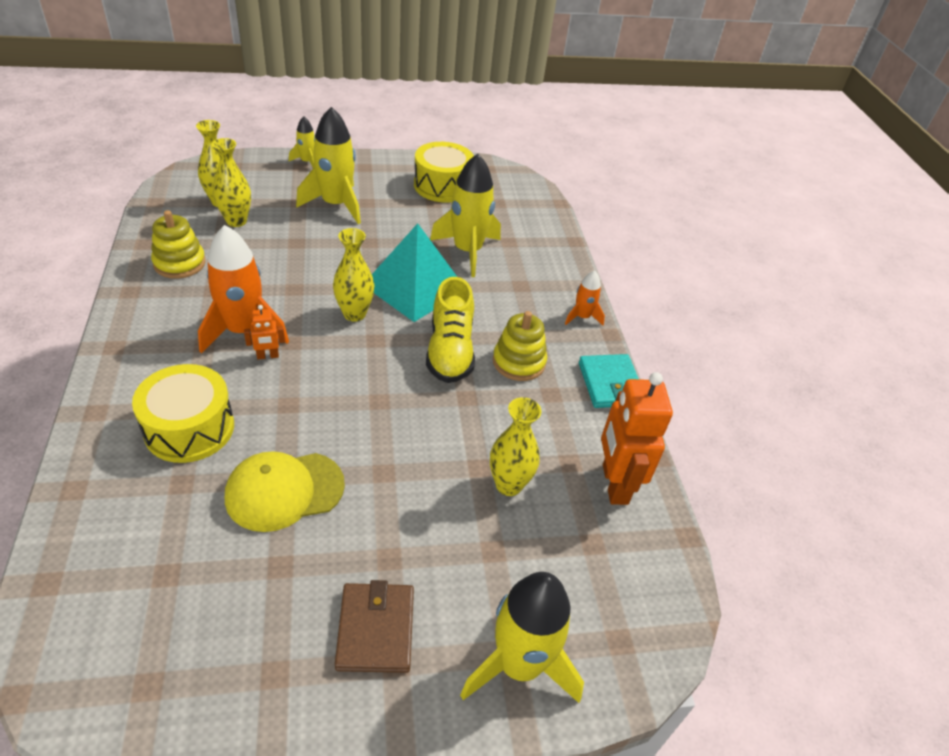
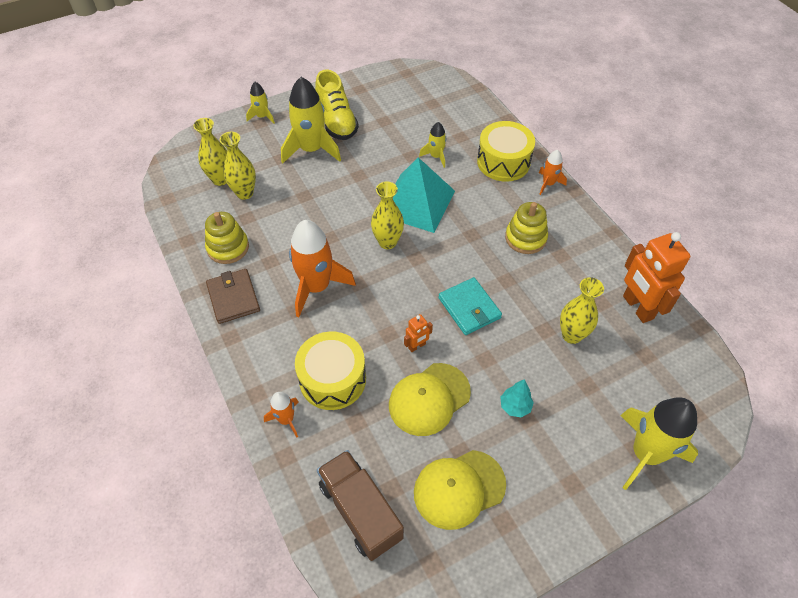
camera: 15 degrees left, 10 degrees up
(105, 451) = (286, 419): none -> orange rocket
(109, 585) = (360, 511): none -> brown truck
(246, 608) = (459, 489): none -> yellow cap
(267, 356) = (348, 301): orange robot -> orange robot (417, 346)
(375, 629) = (547, 468): brown wallet -> brown wallet (233, 298)
(383, 539) = (515, 406): none -> turquoise tree
(442, 186) = (382, 102): yellow drum -> yellow drum (503, 162)
(450, 351) = (473, 247): yellow shoe -> yellow shoe (336, 121)
(467, 251) = (436, 156): yellow rocket -> yellow rocket, size x0.51
(610, 384) = (595, 232): turquoise wallet -> turquoise wallet (469, 308)

